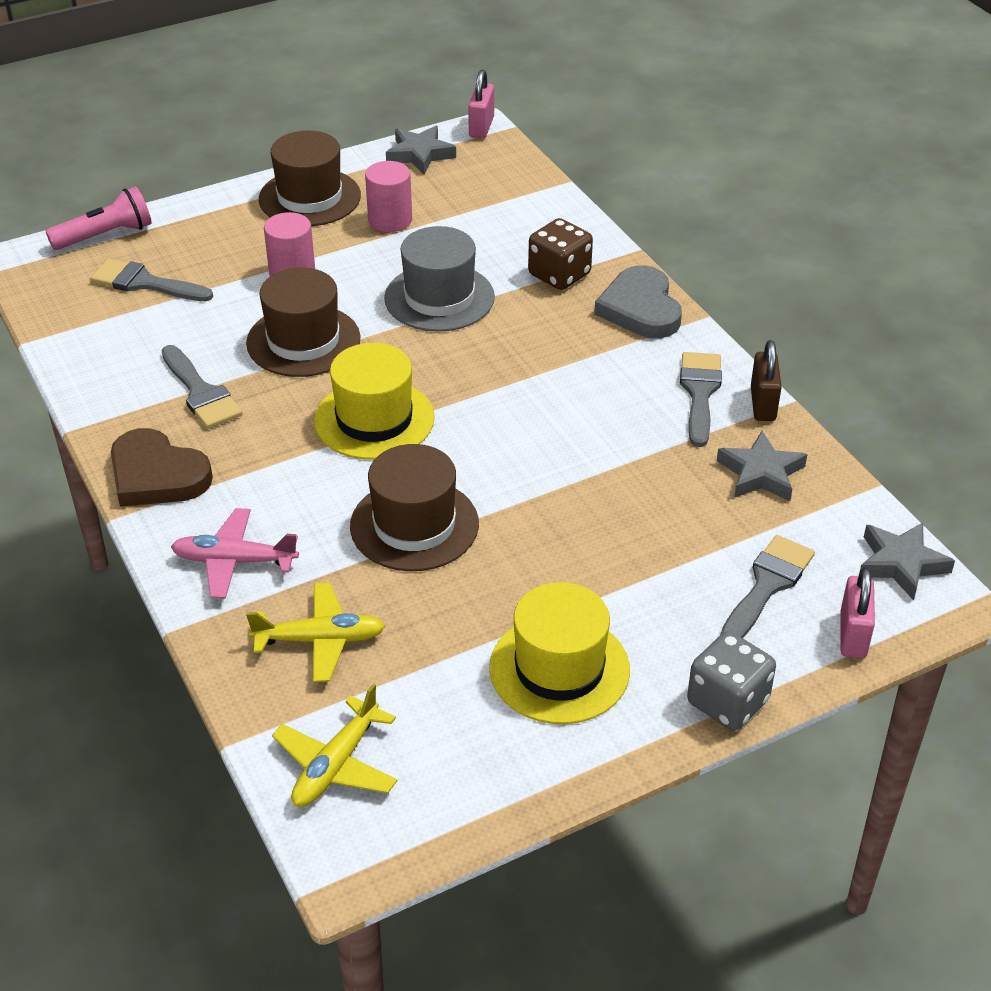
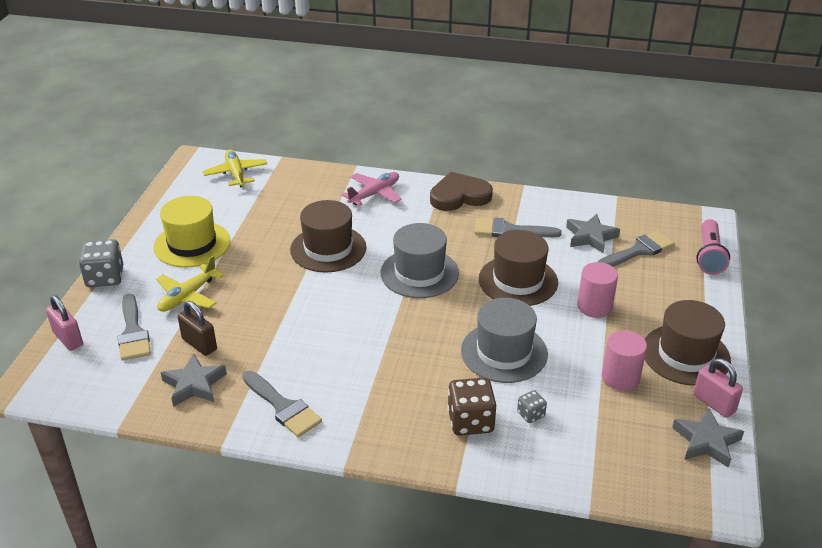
camera: 130 degrees right, 5 degrees down
(320, 640) = (299, 195): yellow plane -> yellow plane (188, 296)
(374, 419) = (419, 273): yellow hat -> grey hat
(481, 127) = (726, 505): pink padlock -> pink padlock (714, 403)
(505, 247) = (531, 414): none -> grey dice
(640, 308) = (390, 437): grey heart -> none
(762, 404) = (238, 427): brown padlock -> brown padlock (199, 344)
(901, 564) = (69, 389): grey star -> grey star (590, 237)

